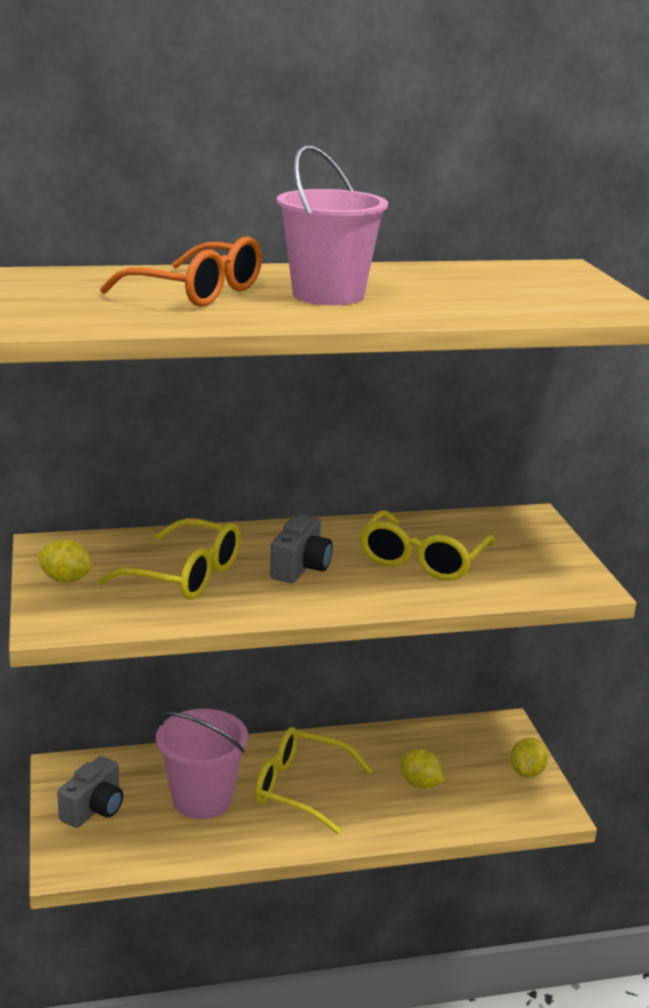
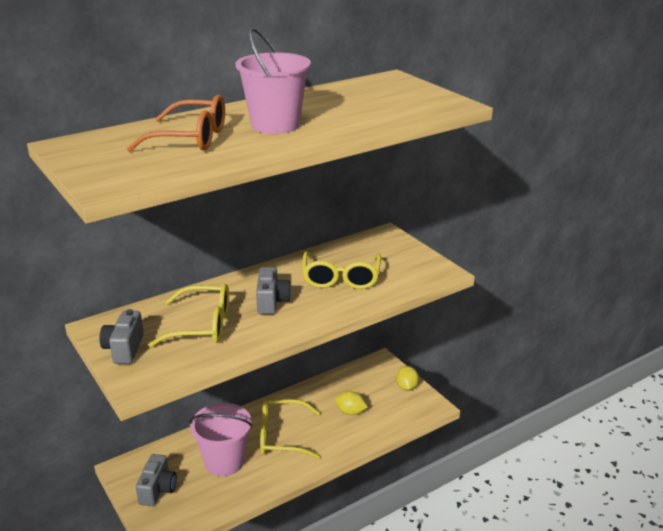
camera: 20 degrees left, 5 degrees up
(65, 579) = (124, 349): yellow lemon -> grey camera

